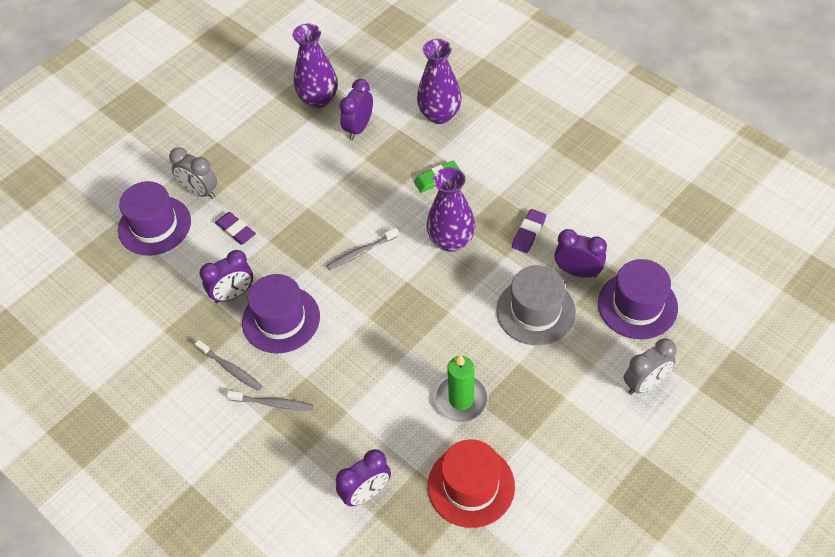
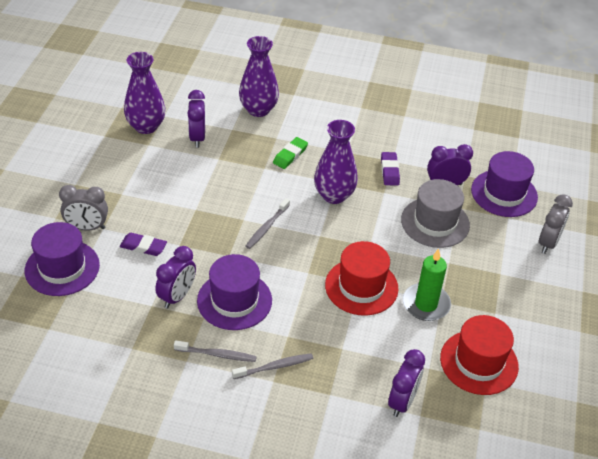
camera: 35 degrees left, 10 degrees down
(410, 354) = (361, 287): none -> red hat

